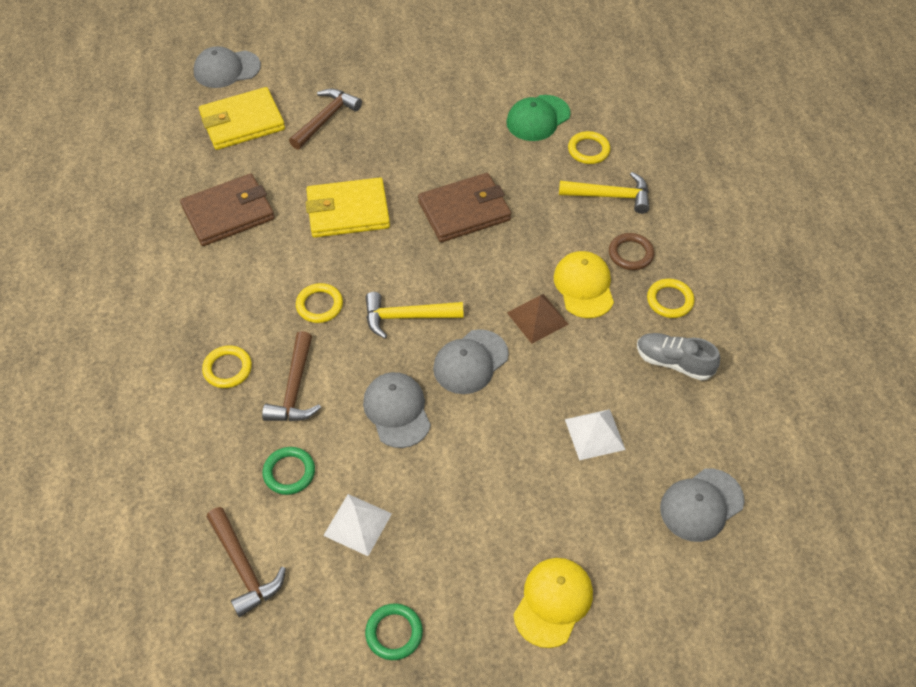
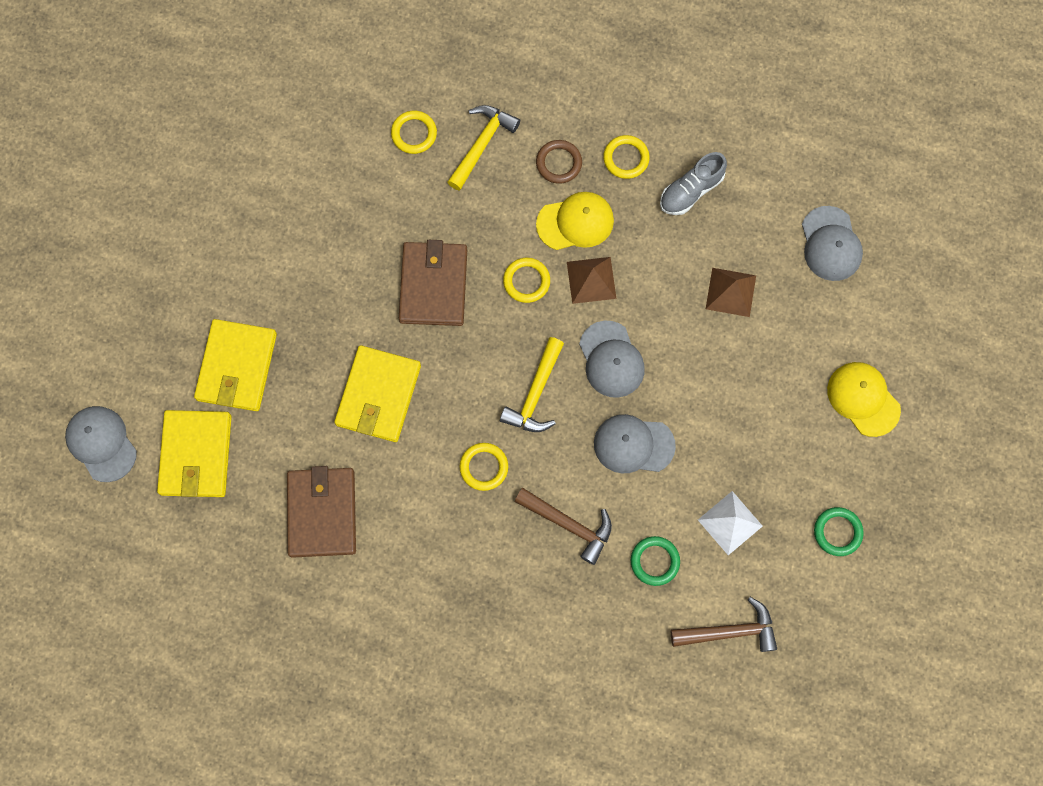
camera: 65 degrees left, 20 degrees up
(226, 69) = (101, 443): grey cap -> grey cap turned 135 degrees clockwise
(227, 369) = (518, 578): yellow ring -> yellow ring (526, 281)
(326, 119) = (237, 367): brown hammer -> yellow wallet
(538, 118) = (346, 159): green cap -> none
(584, 286) = (575, 222): yellow cap -> yellow cap turned 150 degrees clockwise
(595, 434) = (731, 292): white pyramid -> brown pyramid

